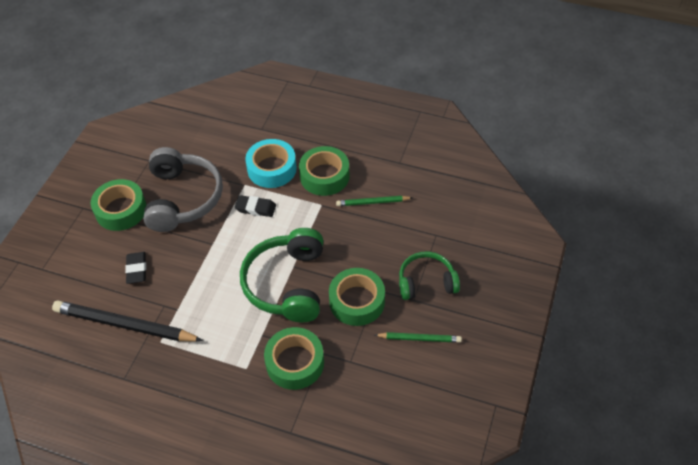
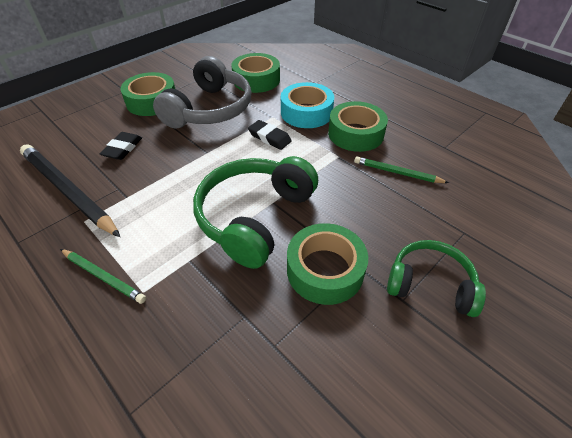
camera: 25 degrees right, 5 degrees down
(295, 363) = (203, 313): green tape -> green tape (256, 80)
(419, 338) = (389, 360): green pencil -> green pencil (103, 277)

